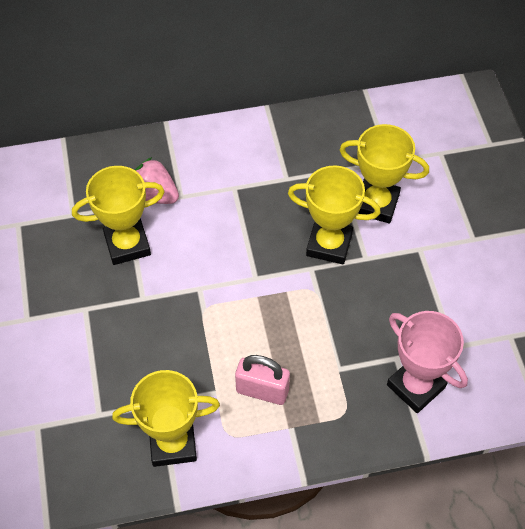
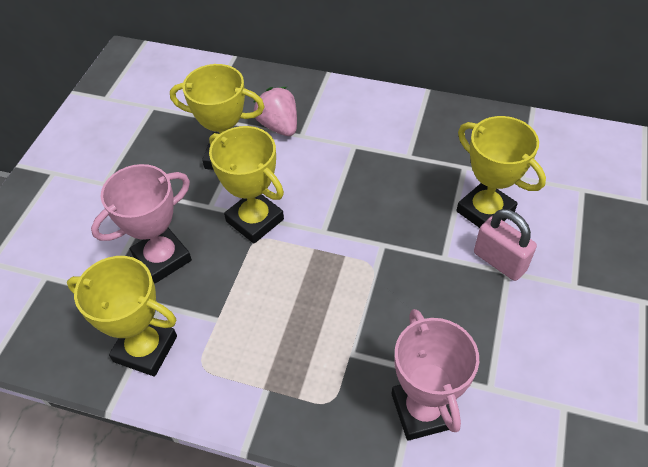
camera: 30 degrees right, 5 degrees down
(132, 363) = (162, 258): none -> pink trophy
(262, 390) = (261, 339): pink padlock -> pink padlock (499, 261)
(329, 244) = (414, 230): yellow trophy -> yellow trophy (255, 220)

